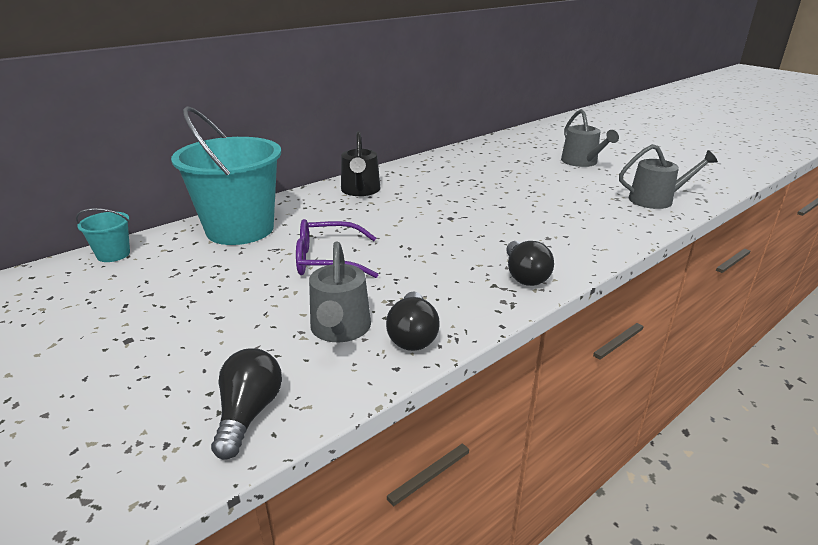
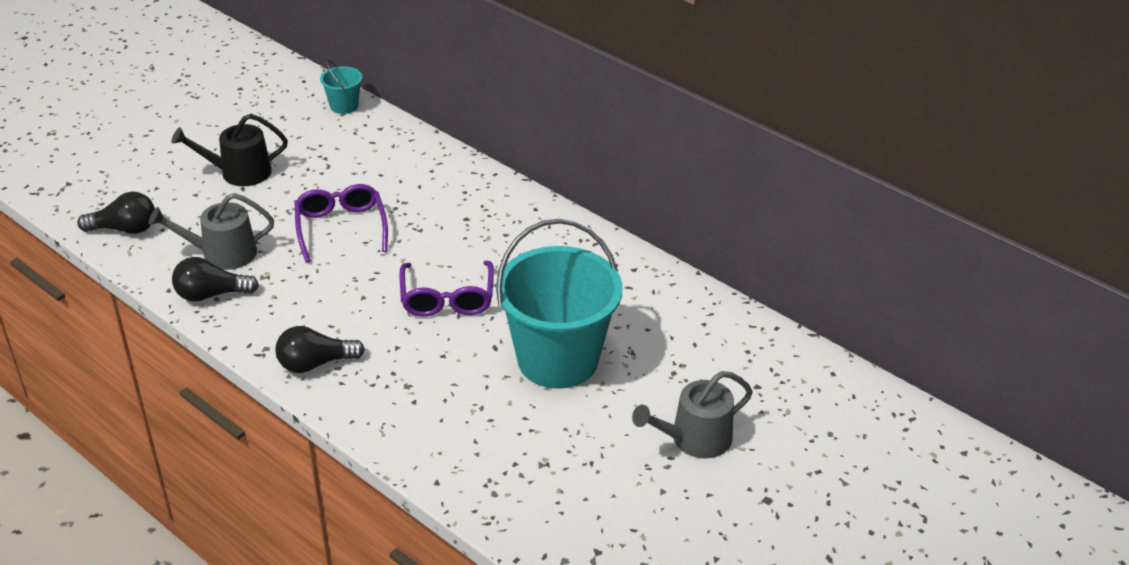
camera: 80 degrees right, 10 degrees up
(240, 229) = (402, 161): turquoise bucket -> turquoise bucket (557, 359)
(360, 190) = (522, 225): black watering can -> black watering can (239, 172)
(443, 219) = (447, 298): none -> purple glasses
(656, 200) = (547, 507): grey watering can -> none

